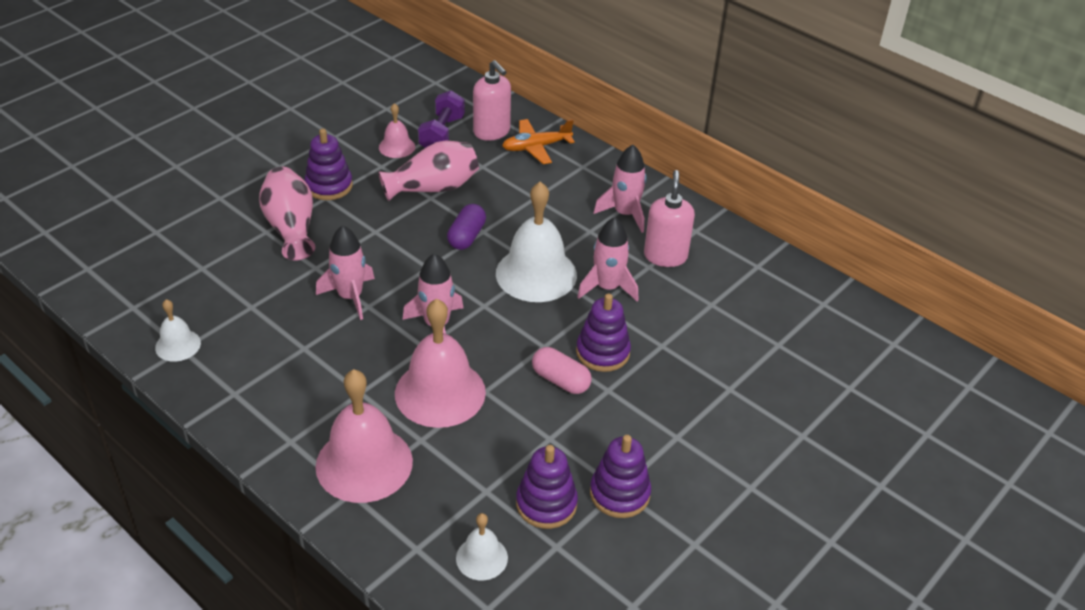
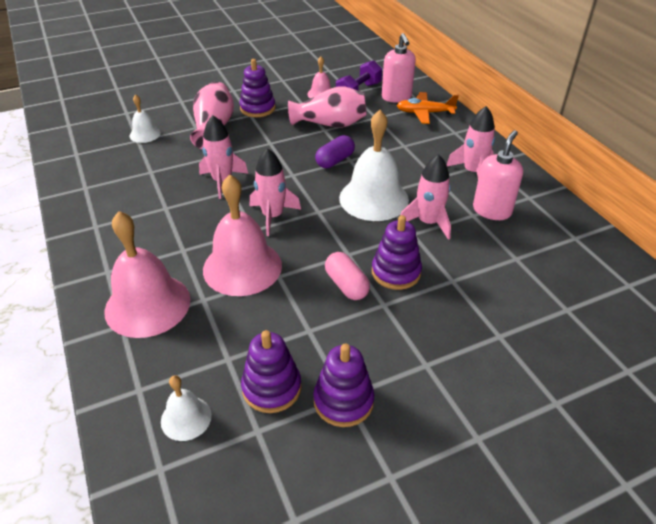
camera: 25 degrees right, 0 degrees up
(178, 345) = (84, 184): white bell -> white bell (145, 134)

